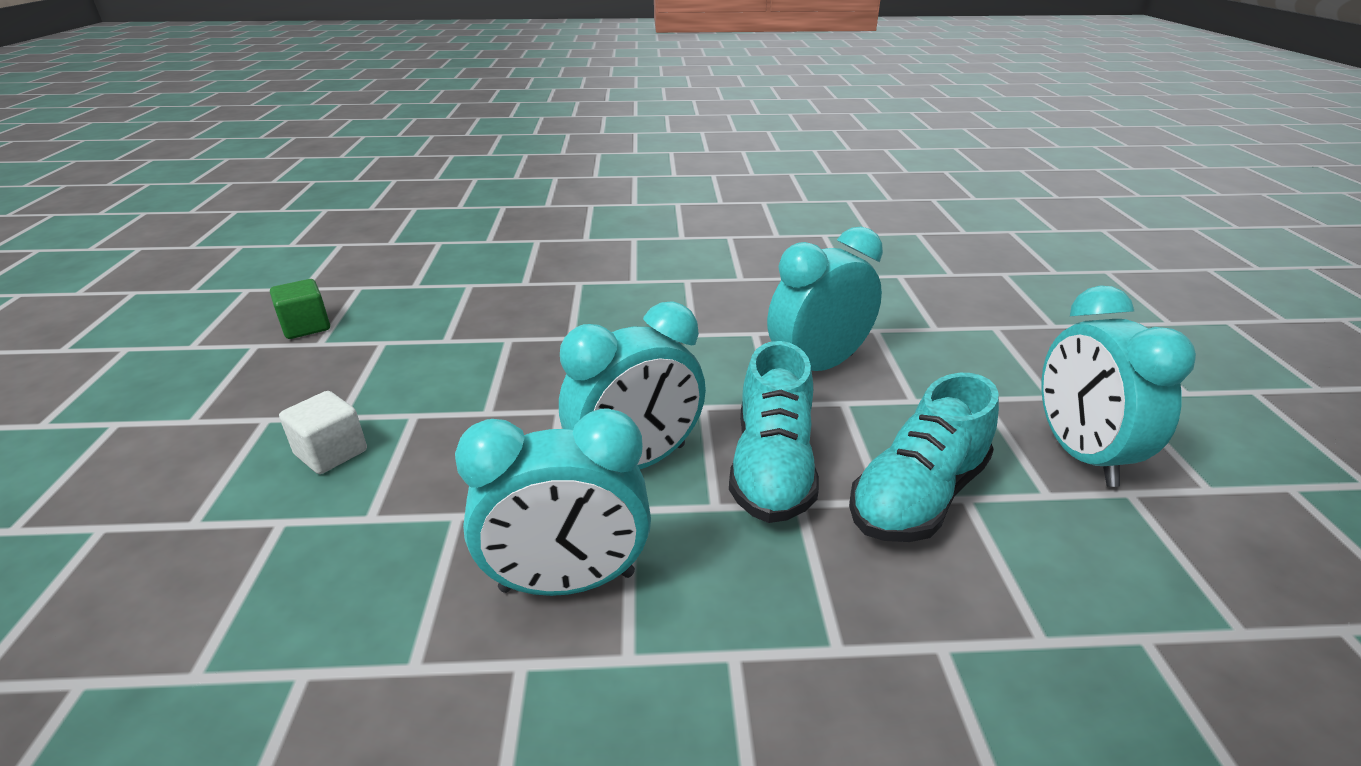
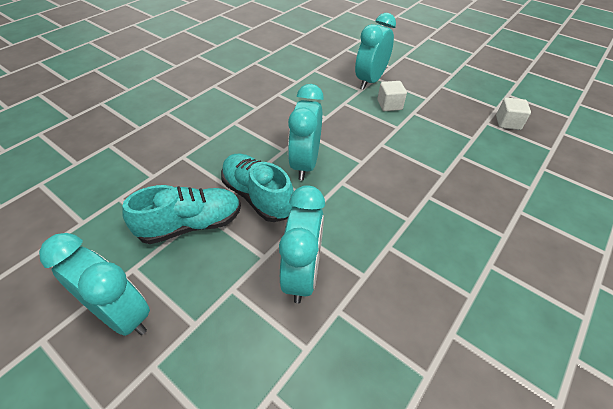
camera: 130 degrees right, 15 degrees up
(306, 327) = (508, 123): green cube -> white cube
(567, 582) = (271, 124): turquoise clock -> turquoise clock (370, 81)
(917, 496) = (191, 225): turquoise shoe -> turquoise shoe turned 75 degrees clockwise

